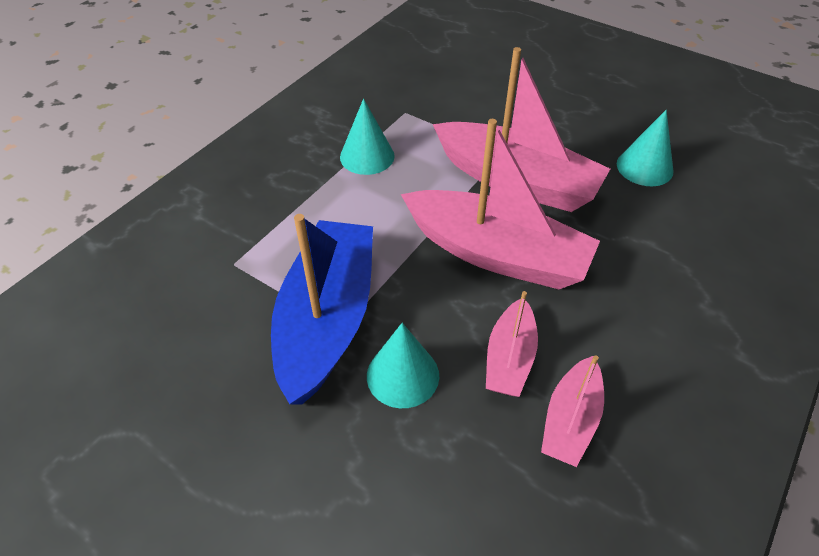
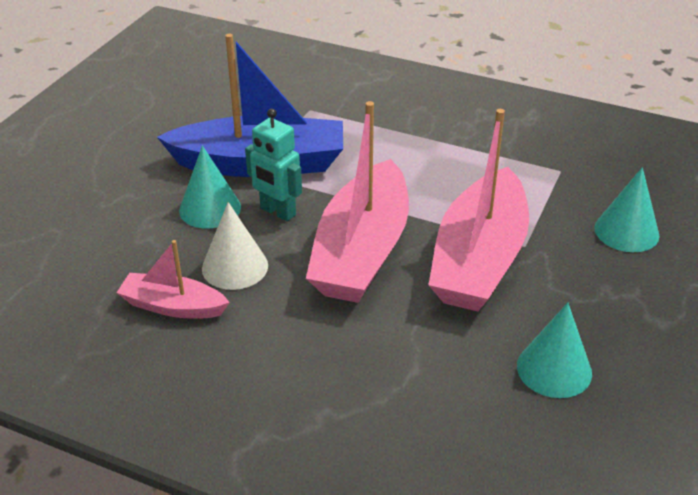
camera: 80 degrees right, 10 degrees down
(367, 156) = (473, 155): turquoise cone -> turquoise cone (626, 231)
(422, 312) = (277, 212): none -> turquoise robot
(509, 358) = (235, 267): pink boat -> white cone

